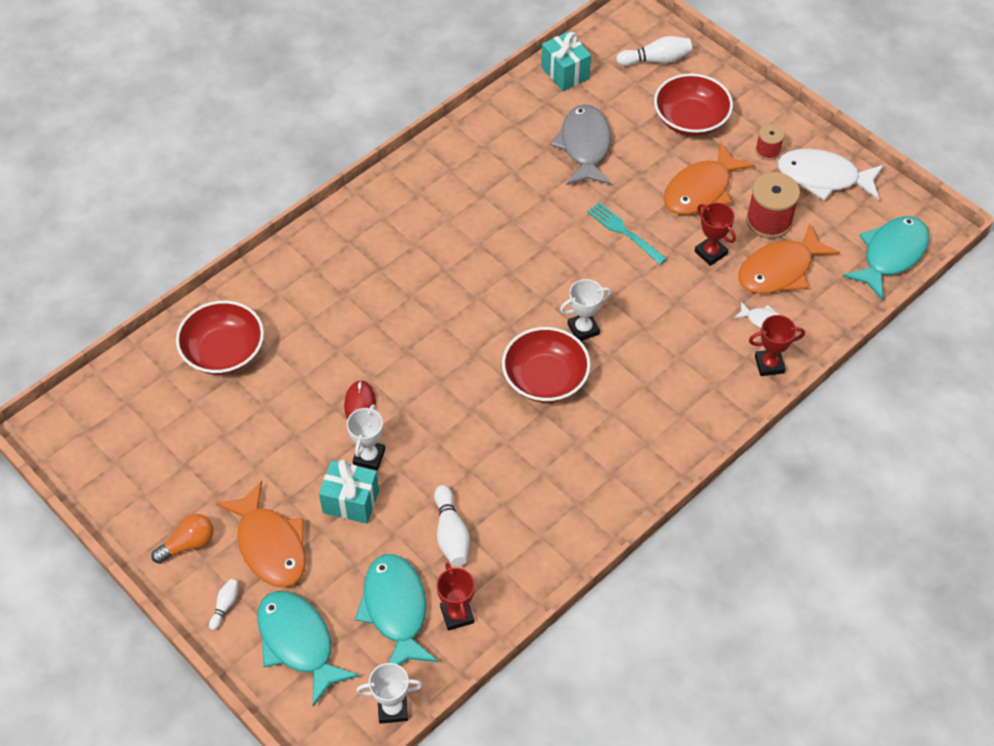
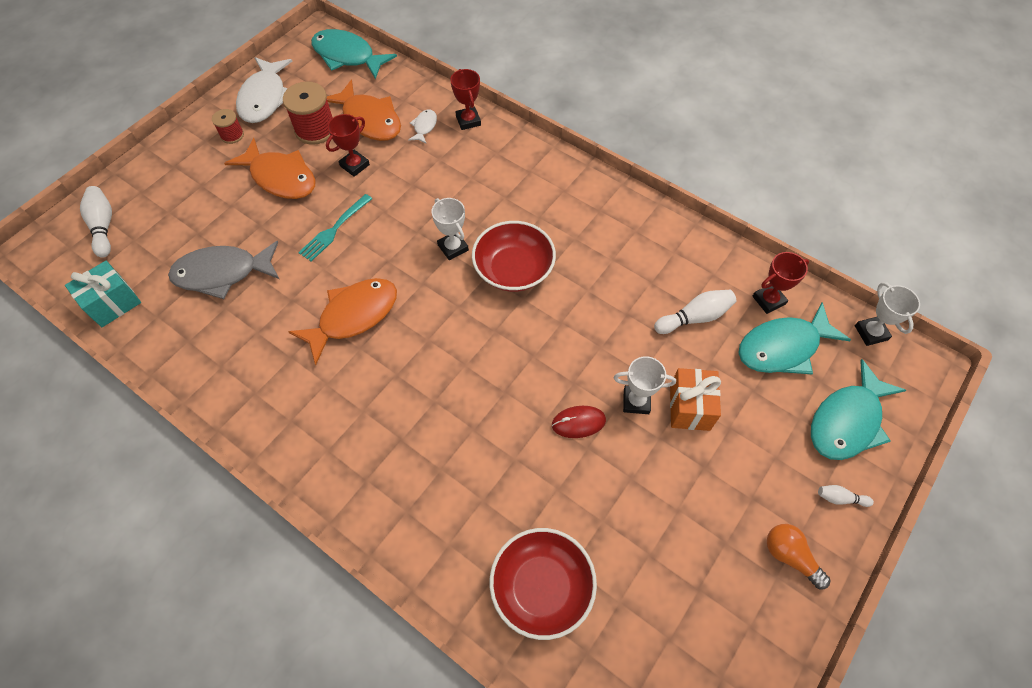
camera: 100 degrees left, 5 degrees up
(270, 545) = (761, 472): orange fish -> orange fish (353, 316)
(351, 501) = (689, 407): turquoise gift -> orange gift
(690, 119) = (190, 192): red bowl -> none

